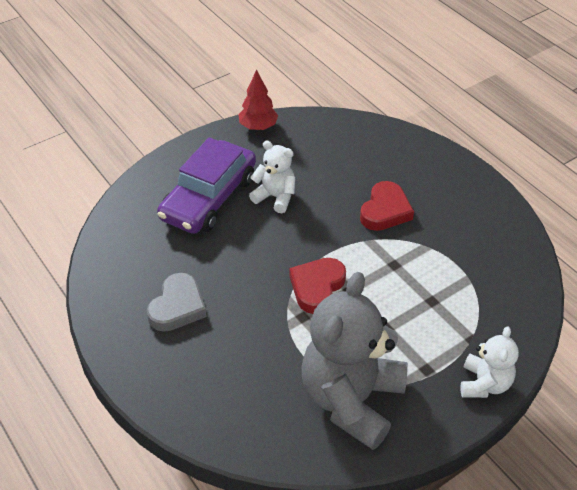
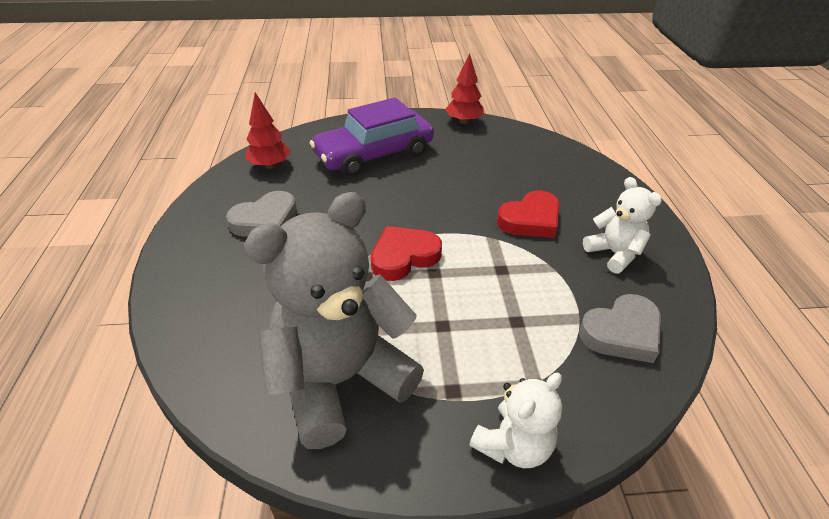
camera: 30 degrees right, 5 degrees down
(125, 251) = (270, 165): none -> red tree
(275, 197) = (432, 173): white teddy bear -> white teddy bear (614, 254)
(501, 277) = (621, 333): none -> grey heart

